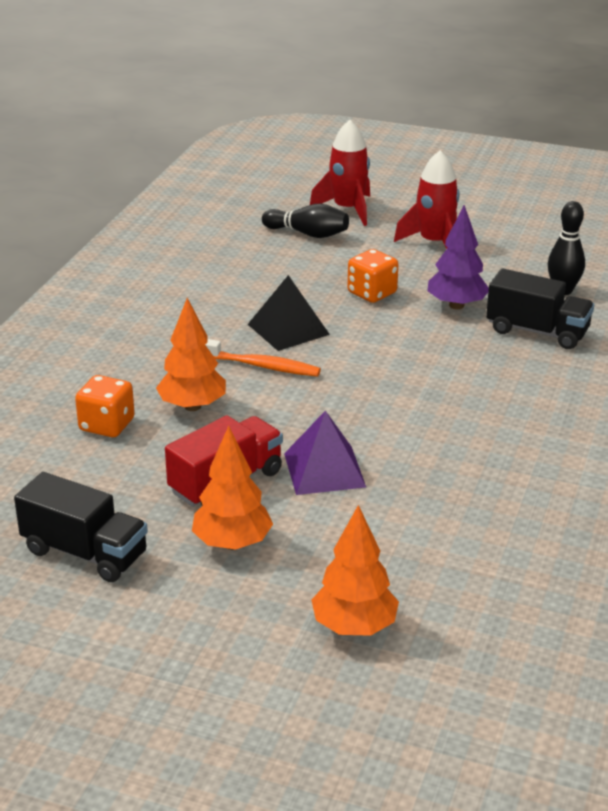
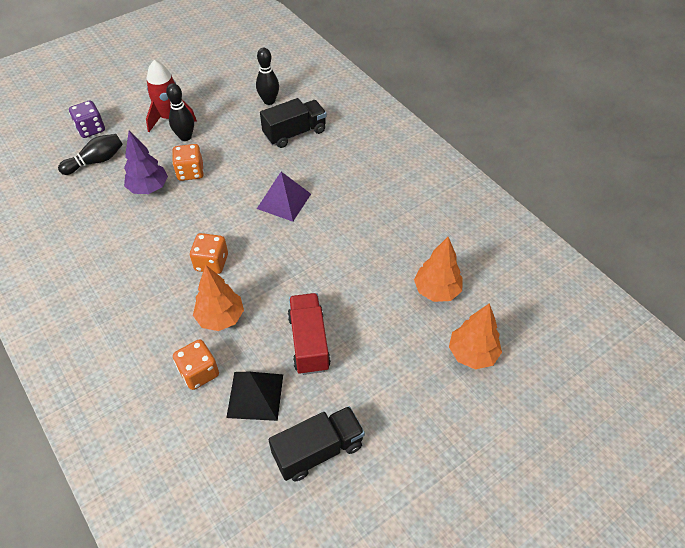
camera: 55 degrees left, 20 degrees up
(232, 543) = (366, 370): orange tree -> orange tree (436, 290)
(260, 366) = (211, 262): orange toothbrush -> orange dice
(288, 329) = (187, 229): black pyramid -> black pyramid (255, 395)
(324, 470) = (335, 291): purple pyramid -> purple pyramid (284, 201)
(347, 209) = (91, 129): red rocket -> purple dice
(419, 265) = (185, 137): none -> black bowling pin
(456, 305) = (239, 147): purple tree -> purple tree (149, 188)

